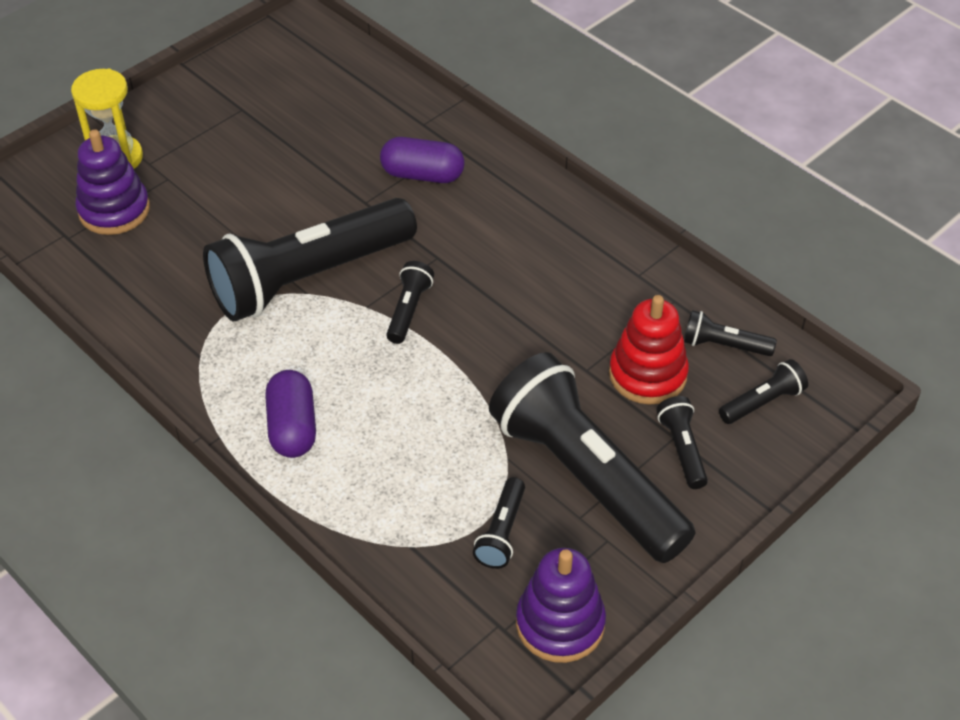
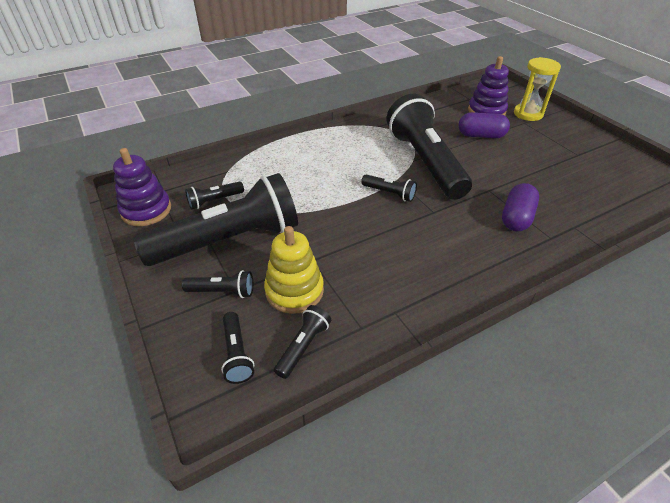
camera: 105 degrees right, 5 degrees down
(293, 427) = (320, 146): purple capsule -> purple capsule (481, 135)
(501, 532) = (214, 201): black flashlight -> black flashlight turned 60 degrees counterclockwise
(647, 374) = (294, 291): red stacking toy -> yellow stacking toy

